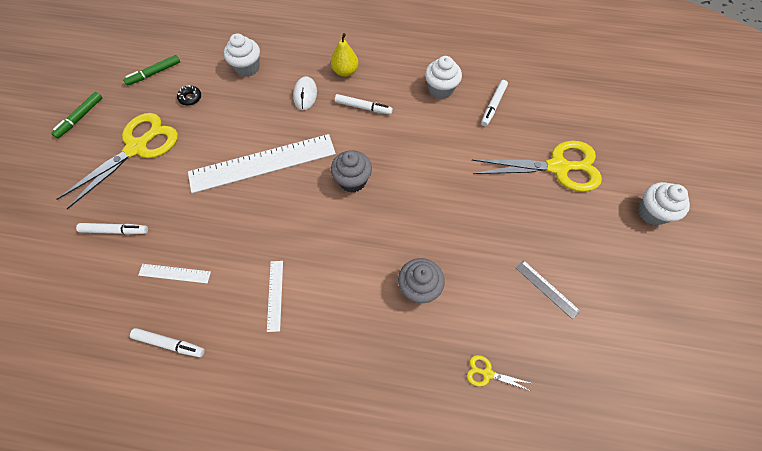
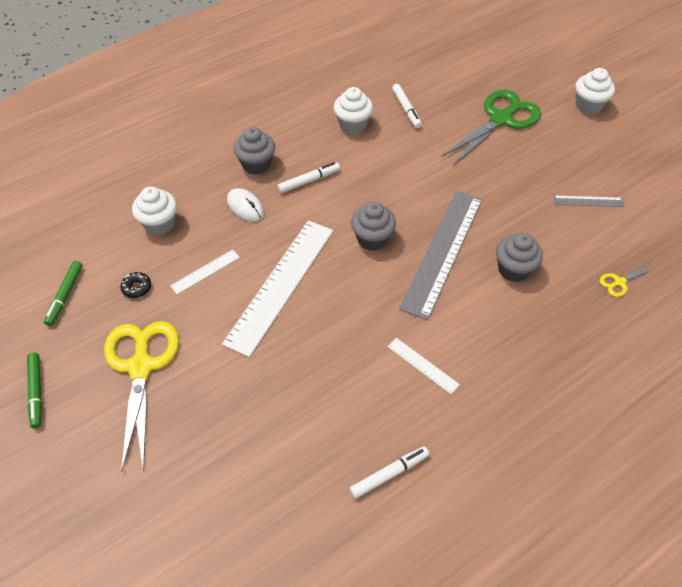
camera: 45 degrees left, 10 degrees down
(115, 231) = (218, 445): white marker -> none
(174, 273) = (321, 425): white ruler -> white ruler (205, 271)
(345, 71) = (256, 165): yellow pear -> grey cupcake
(386, 230) = (443, 252): none -> grey ruler
(558, 167) = (501, 119): yellow scissors -> green scissors

